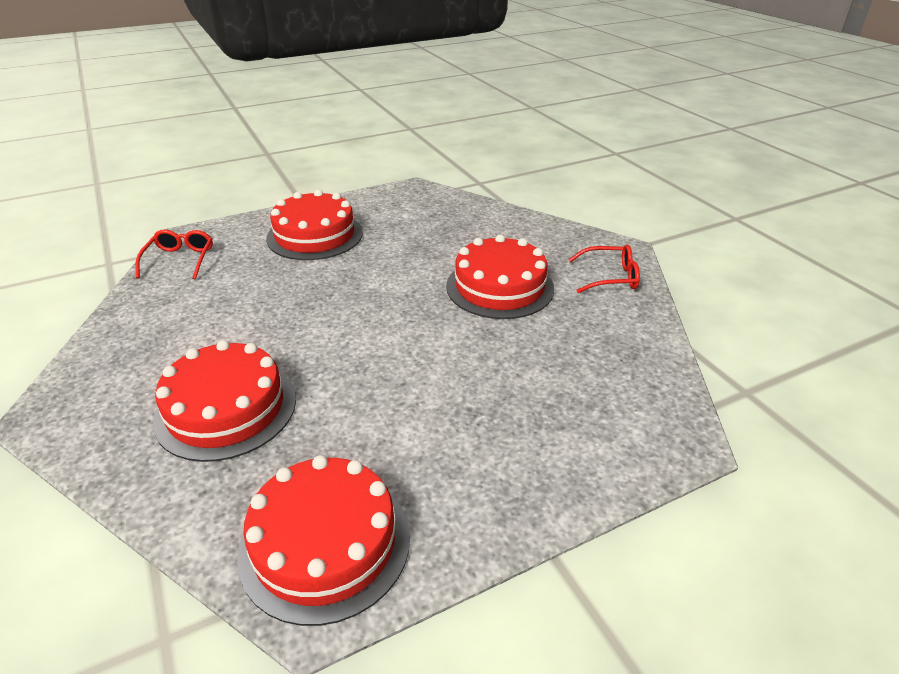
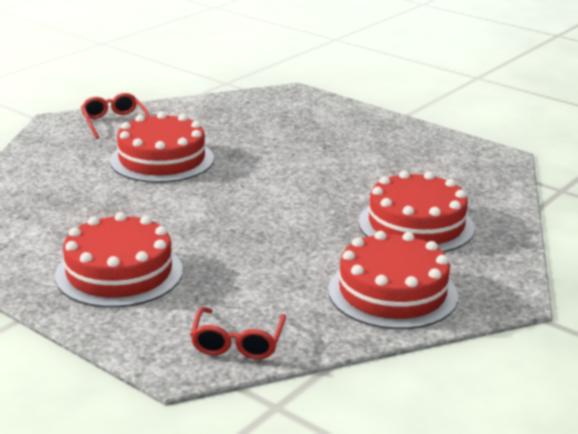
camera: 115 degrees left, 10 degrees down
(180, 260) = (237, 342): red glasses -> red glasses turned 60 degrees counterclockwise
(325, 543) = (469, 163): red cake -> red cake (392, 292)

